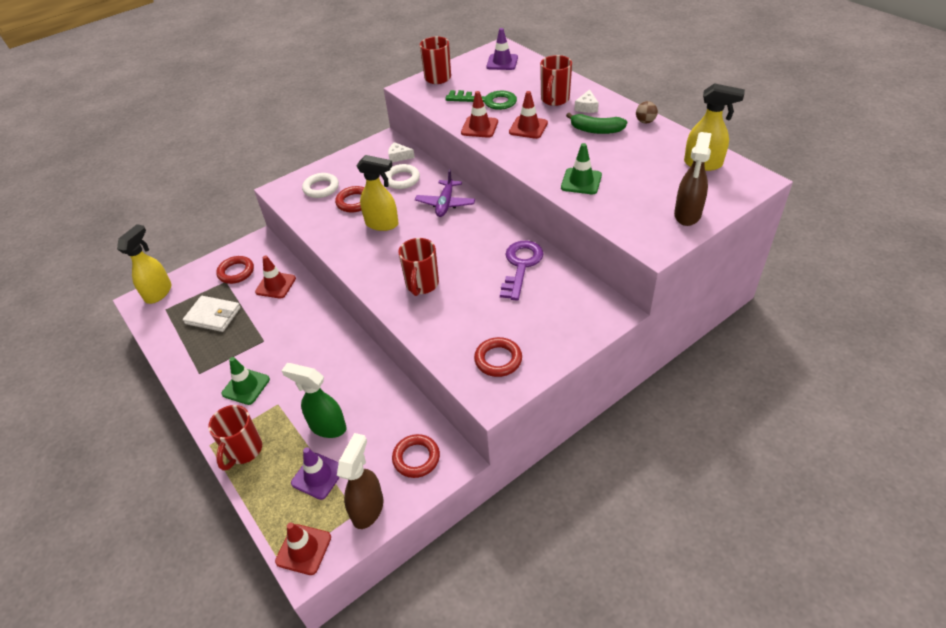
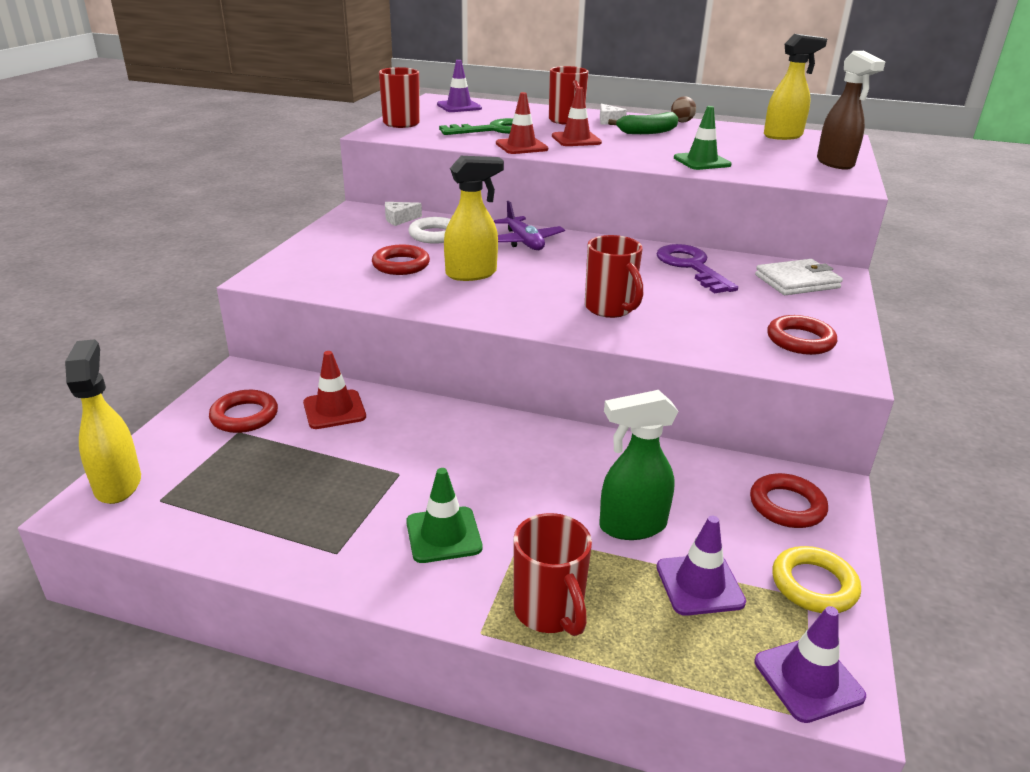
camera: 40 degrees left, 15 degrees down
(213, 316) = (269, 476): white wallet -> white wallet (797, 281)
(303, 549) = (808, 679): red traffic cone -> purple traffic cone
(321, 188) = (330, 263): white ring -> none
(368, 508) = (814, 585): brown spray bottle -> yellow ring

